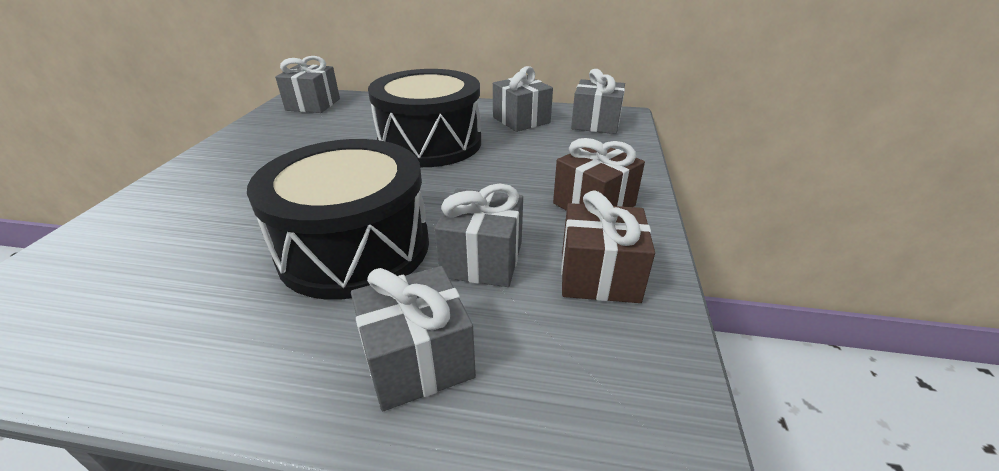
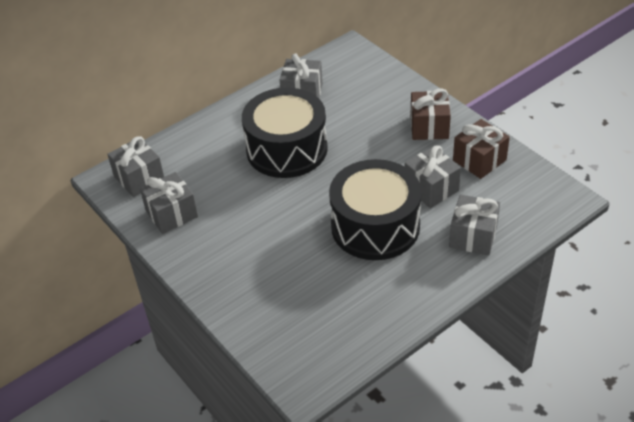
camera: 45 degrees left, 10 degrees up
(595, 123) = (347, 66): grey gift -> grey gift (171, 214)

